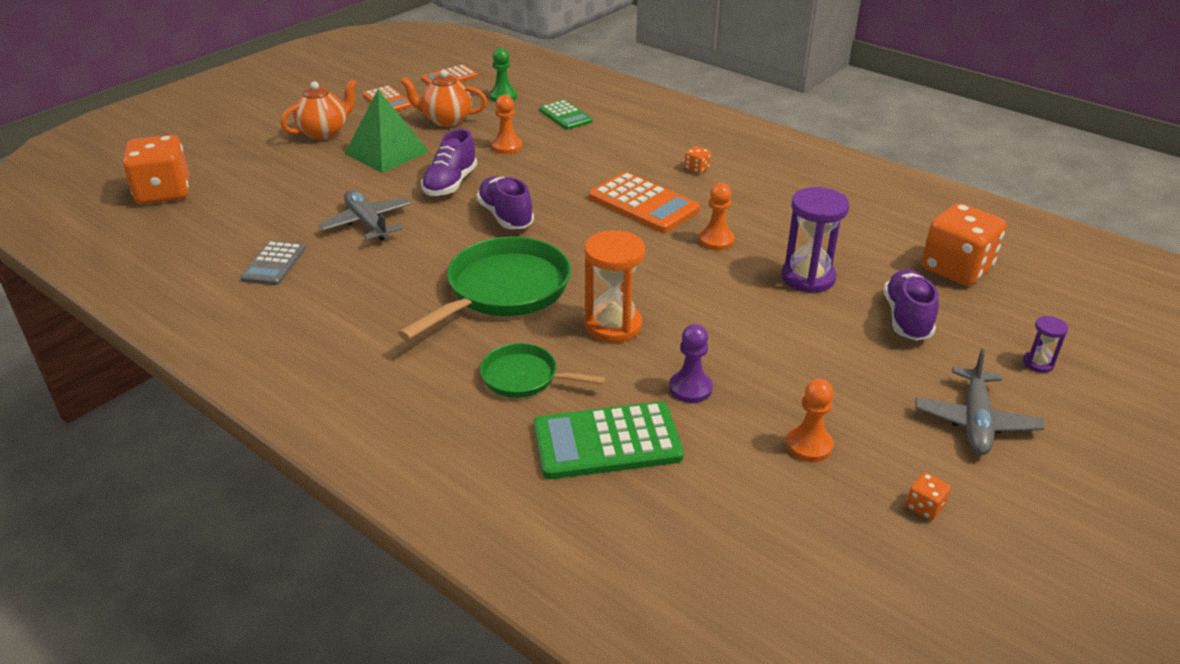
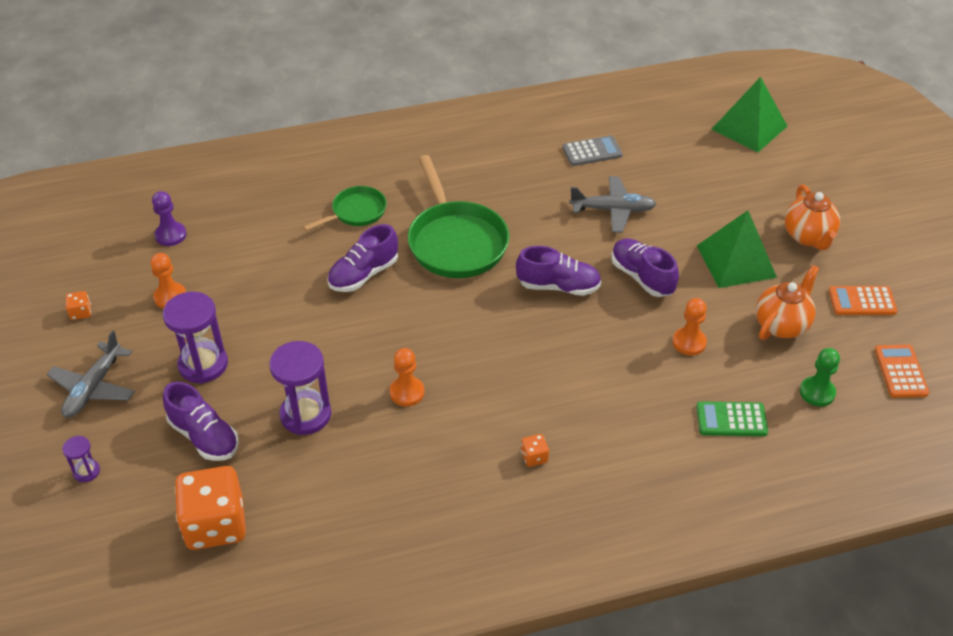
camera: 125 degrees right, 10 degrees up
(164, 193) = (749, 127): orange dice -> green pyramid
(273, 264) = (592, 151): grey calculator -> grey calculator turned 120 degrees clockwise
(607, 441) = (268, 219): green calculator -> none
(613, 325) = (363, 274): orange hourglass -> purple shoe
(643, 204) = (504, 380): orange calculator -> none
(690, 388) = (269, 276): purple pawn -> purple pawn (170, 235)
(847, 365) = (203, 364): none -> purple hourglass
(975, 421) = (94, 388): grey plane -> grey plane turned 120 degrees counterclockwise

